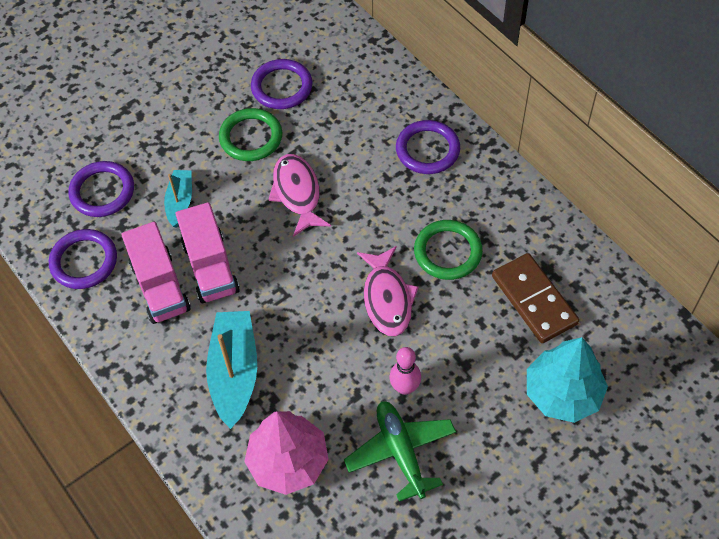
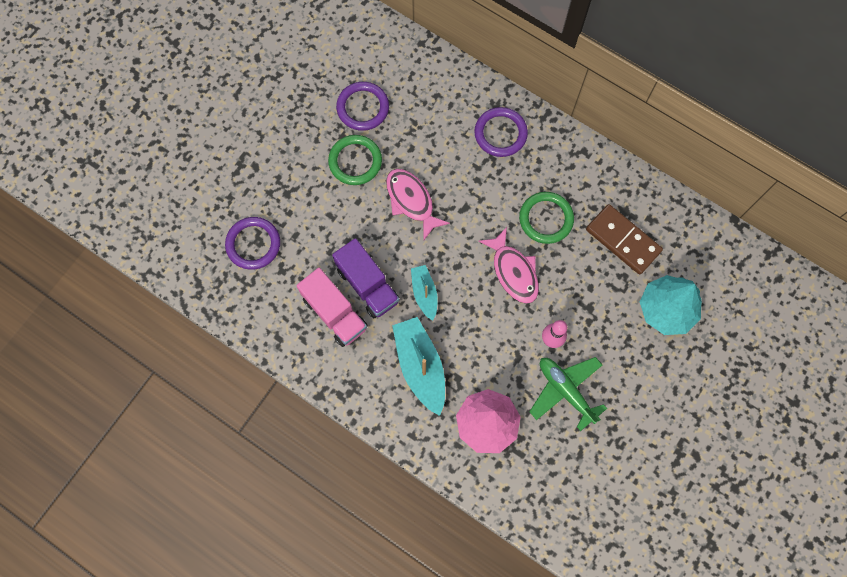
camera: 20 degrees left, 15 degrees up
(84, 261) = (264, 309): purple ring -> none
(180, 202) = (320, 235): turquoise boat -> turquoise boat (424, 293)
(210, 267) = (367, 285): pink truck -> purple truck

